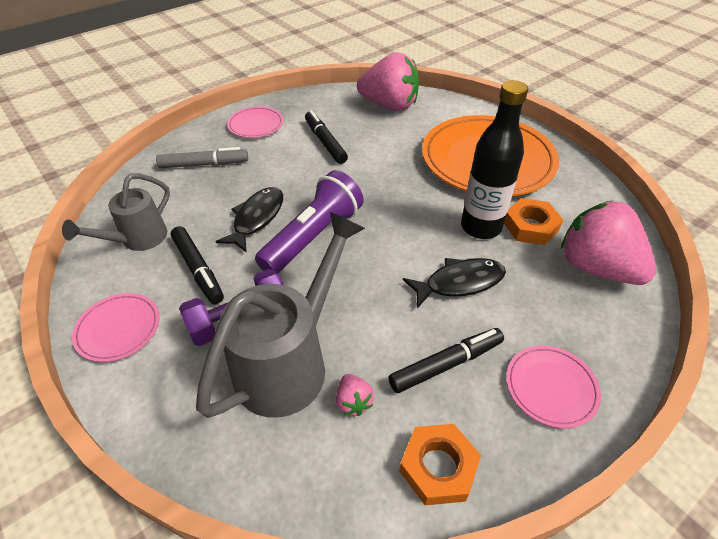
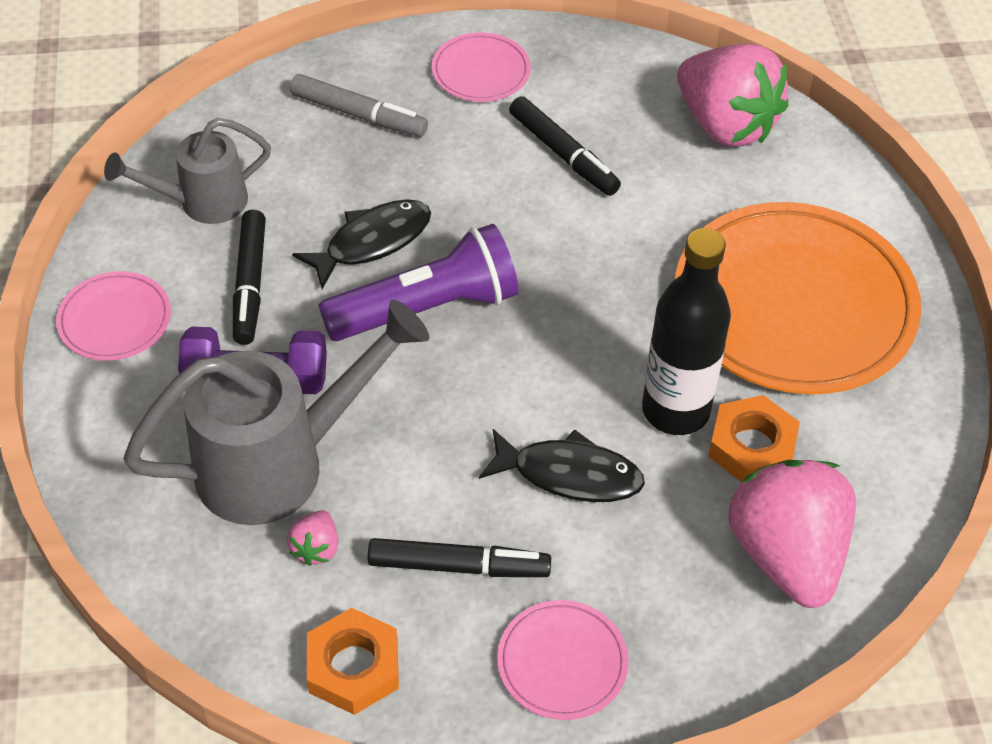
camera: 30 degrees right, 5 degrees up
(325, 142) = (563, 154): black marker -> black marker turned 135 degrees clockwise

